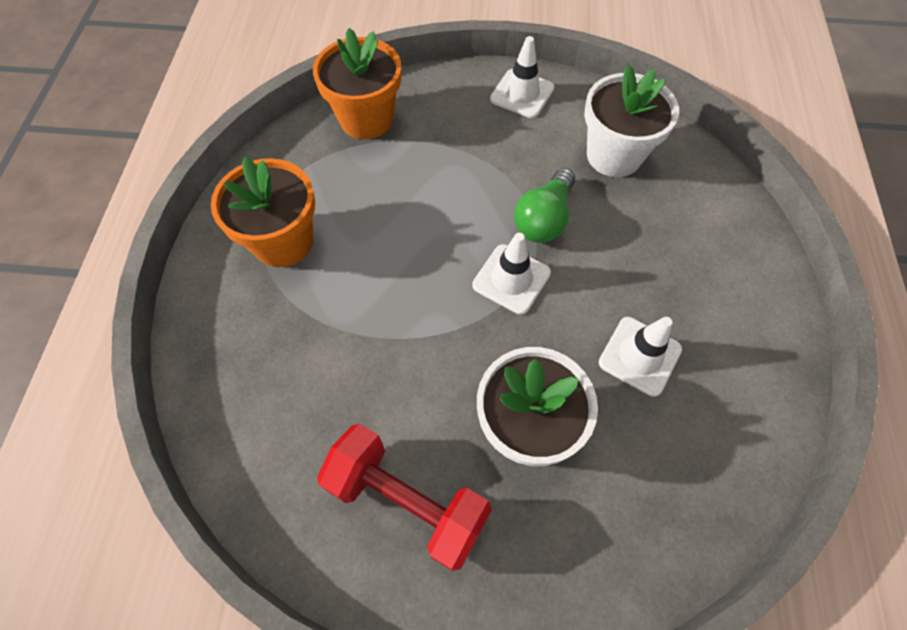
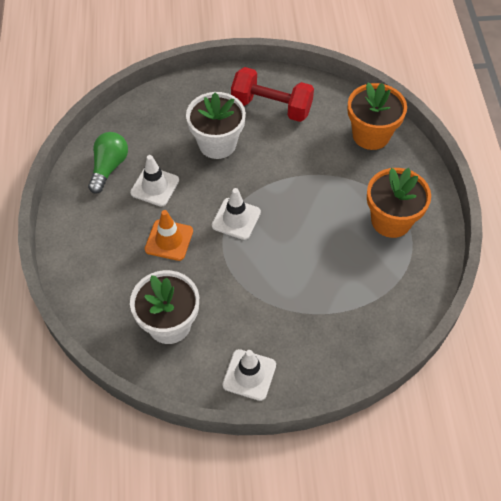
camera: 170 degrees right, 5 degrees down
(366, 119) = (372, 327): orange flower pot -> orange flower pot (371, 135)
(544, 219) = (219, 263): green light bulb -> green light bulb (109, 167)
(615, 261) = (169, 240): none -> orange traffic cone

